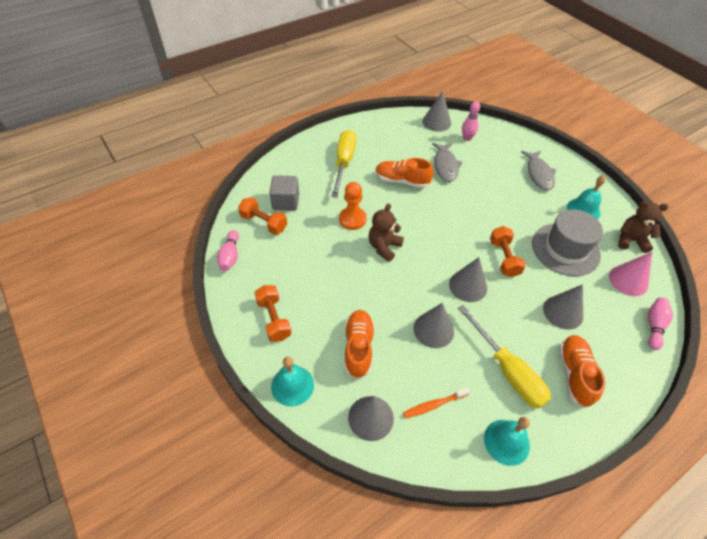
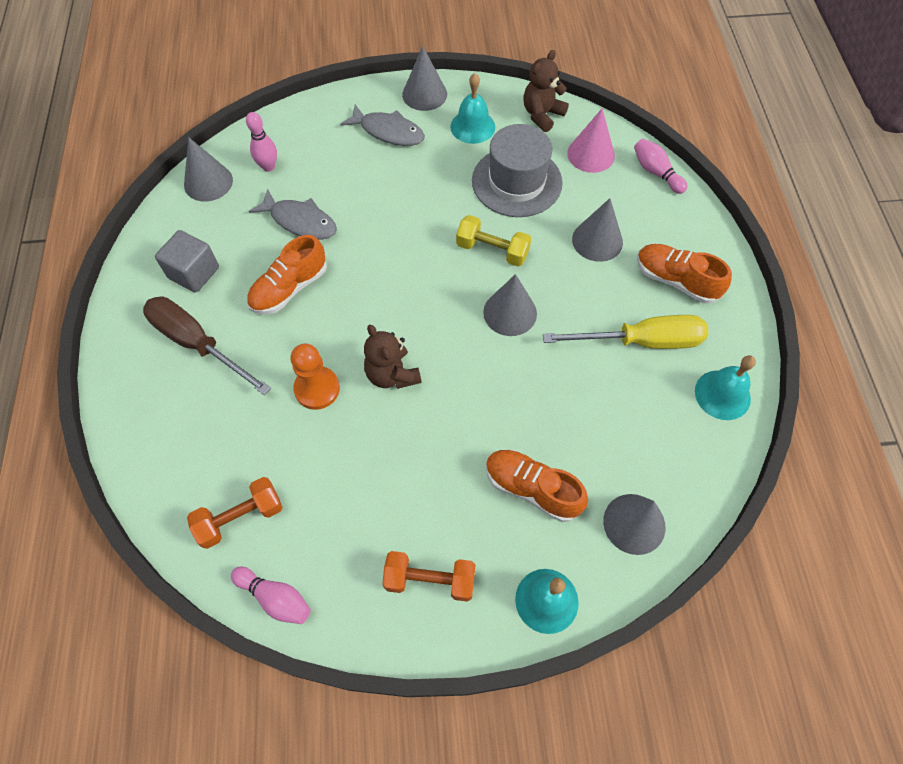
camera: 60 degrees left, 10 degrees up
(285, 202) = (219, 465): grey cube -> grey cube (194, 273)
(344, 162) = (197, 343): yellow screwdriver -> brown screwdriver
(433, 330) = (551, 387): grey cone -> grey cone (424, 94)
(434, 405) = (649, 443): orange toothbrush -> none
(504, 258) = (492, 250): orange dumbbell -> yellow dumbbell

